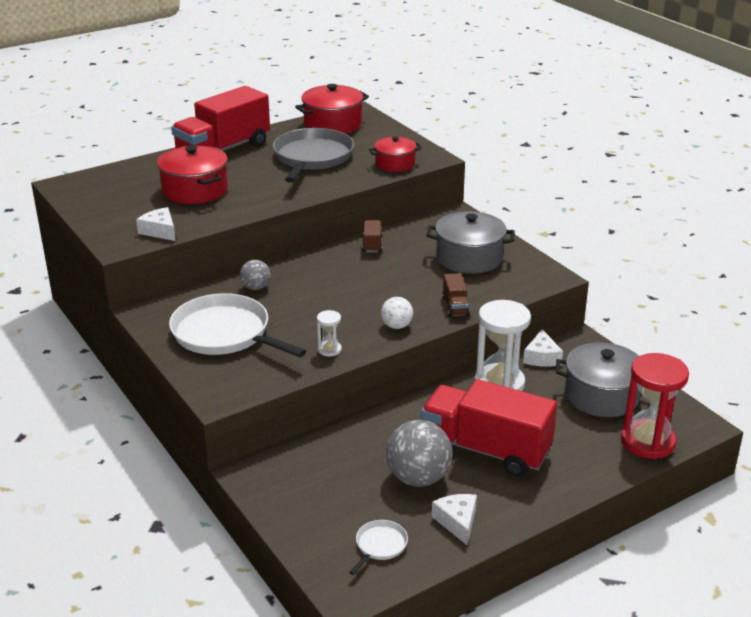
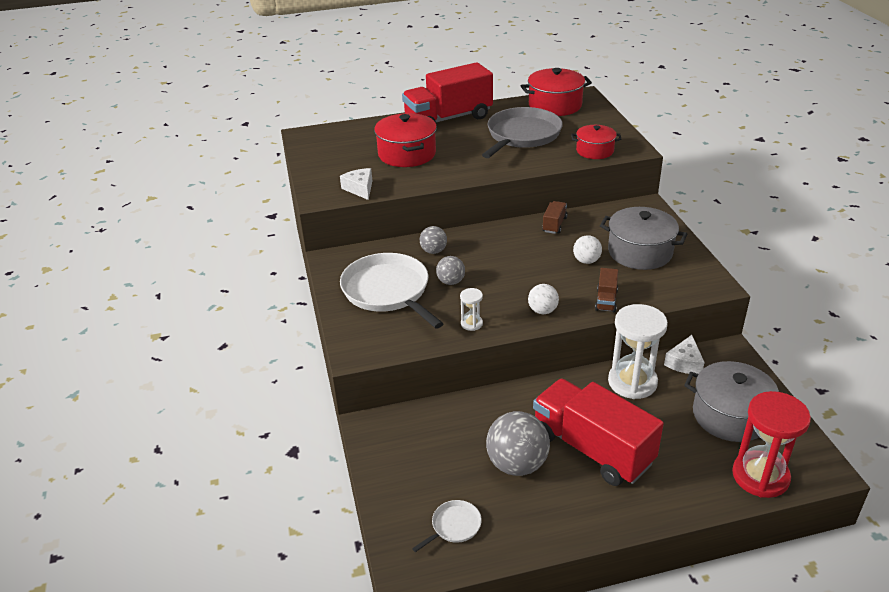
camera: 20 degrees right, 5 degrees up
(288, 314) = (451, 282): none -> grey ball
(420, 273) = (586, 261): none -> white ball
(457, 522) = (535, 519): white cheese -> none

